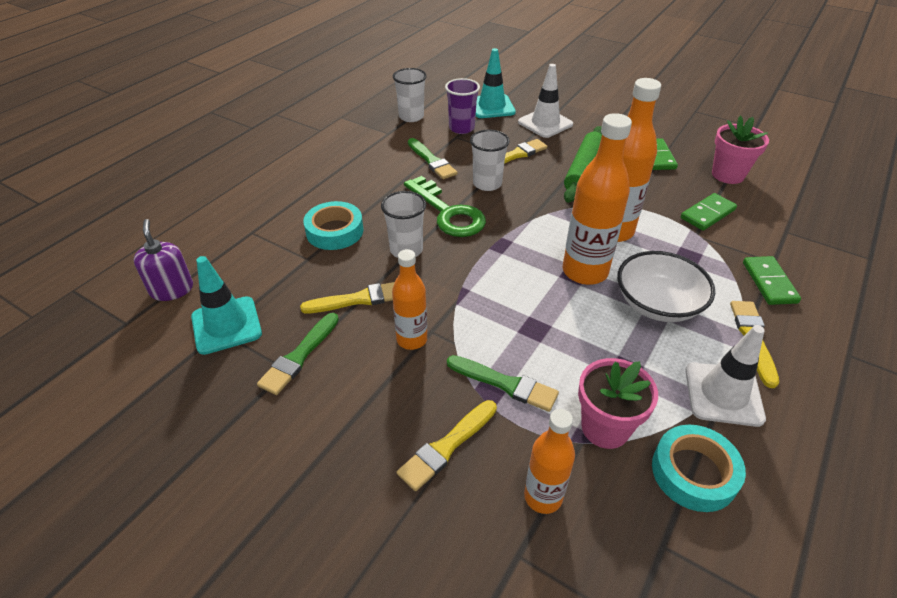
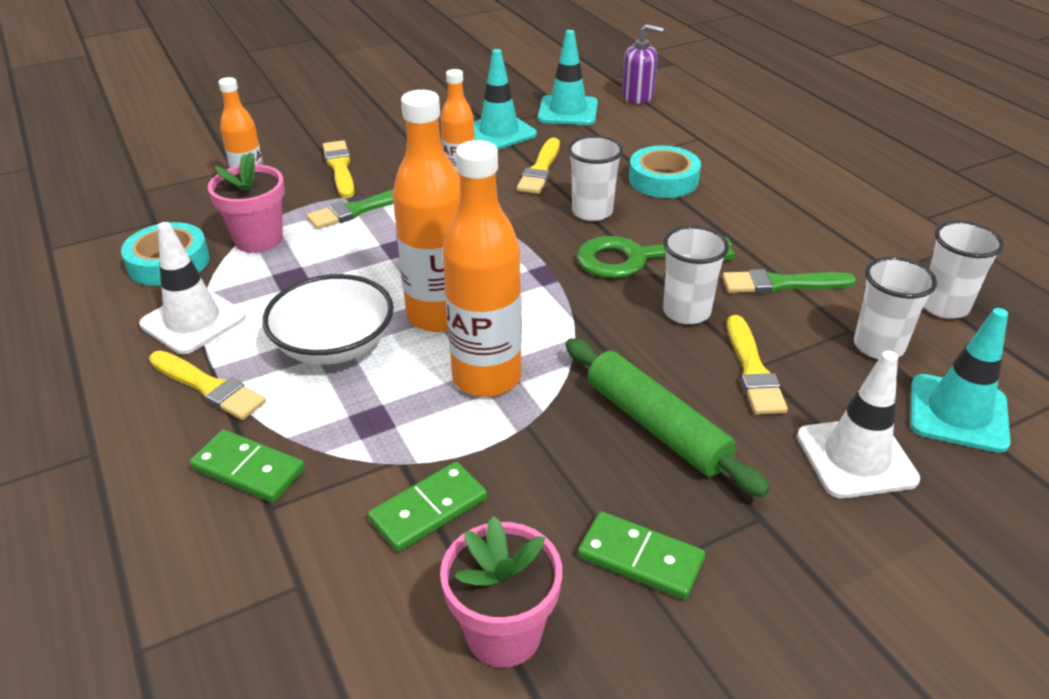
camera: 120 degrees right, 5 degrees down
(299, 356) = (499, 132): green brush -> turquoise traffic cone
(461, 128) = (878, 346): purple cup -> white cup
(707, 214) = (428, 509): green domino -> green domino turned 60 degrees clockwise

